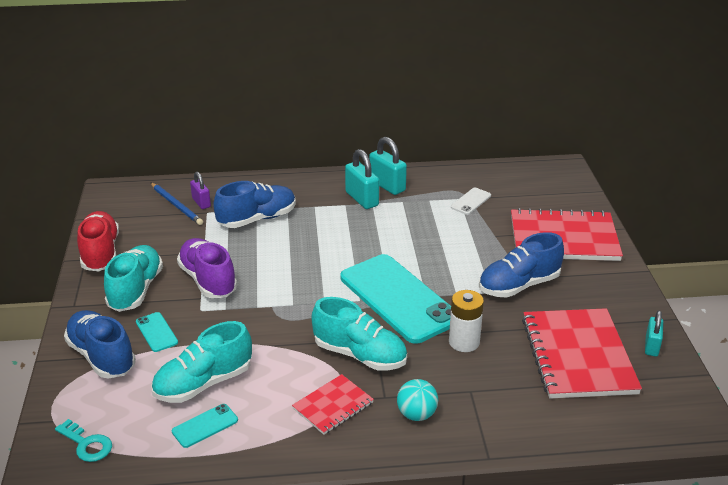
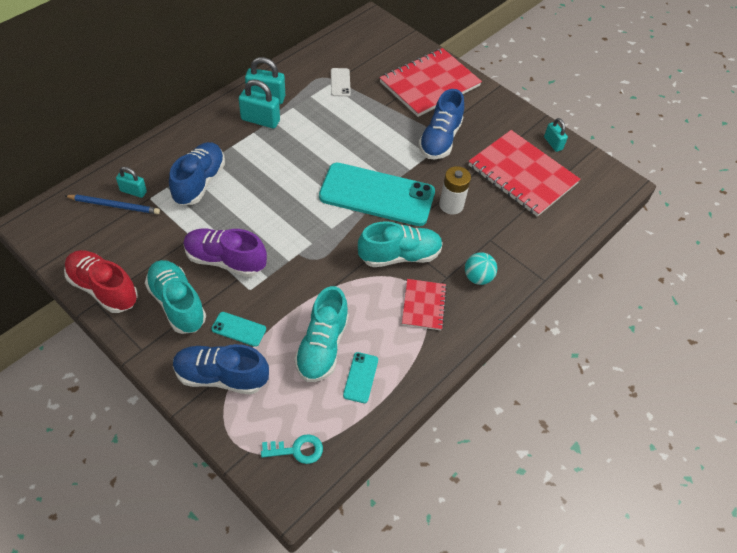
camera: 45 degrees left, 20 degrees up
(201, 203) = (133, 191): purple padlock -> turquoise padlock

